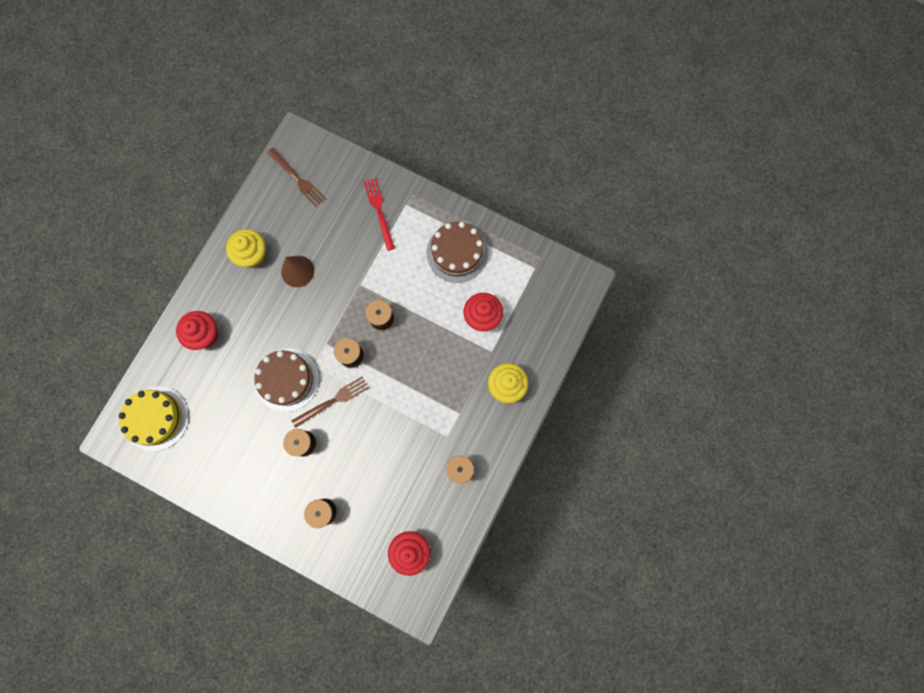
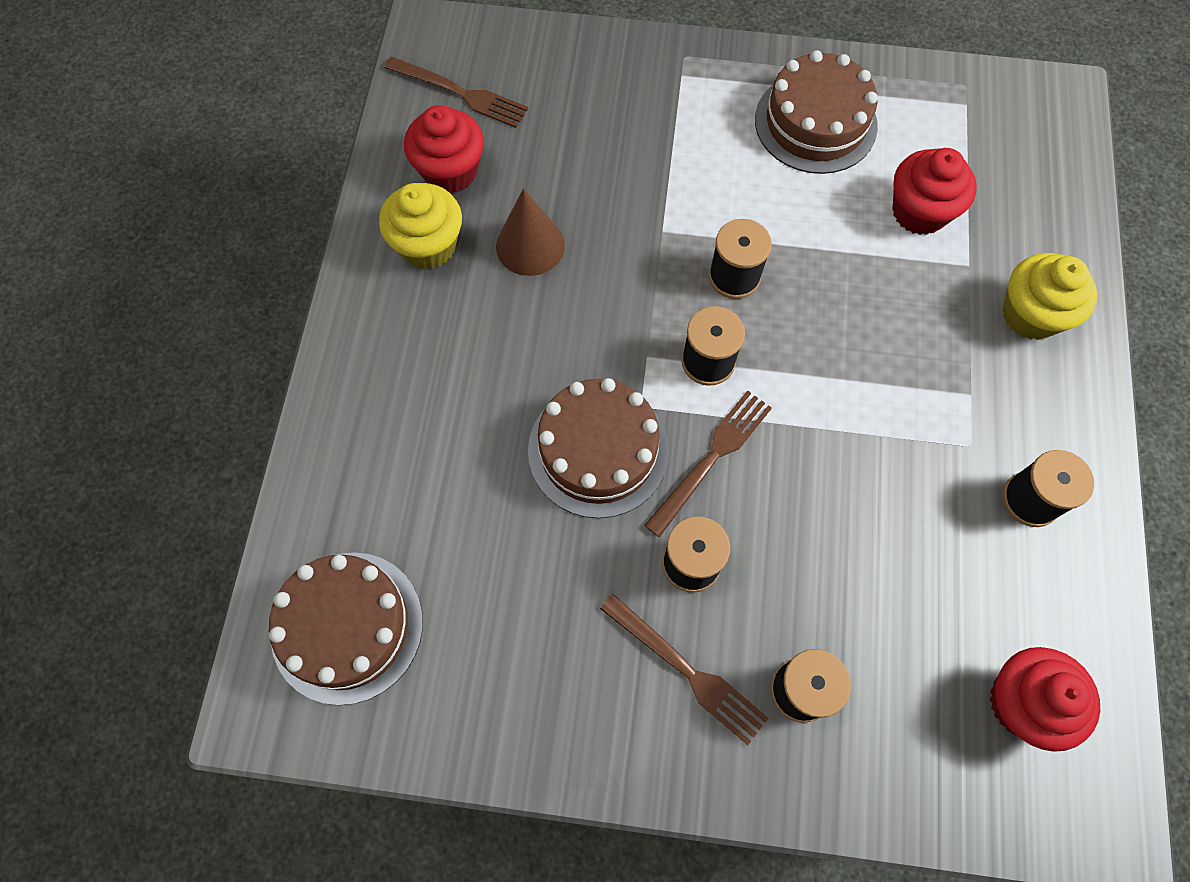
camera: 20 degrees left, 10 degrees down
(156, 418) = (347, 626): yellow cake -> brown cake
(205, 334) = (389, 421): red cupcake -> red cupcake (450, 171)
(283, 487) = (687, 671): none -> brown fork
(379, 211) = (639, 100): red fork -> none

